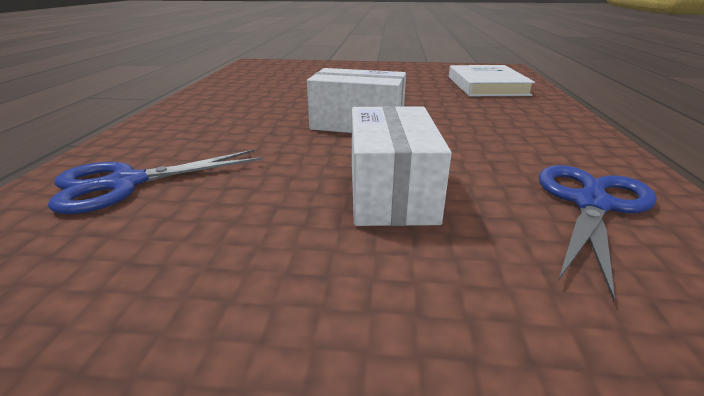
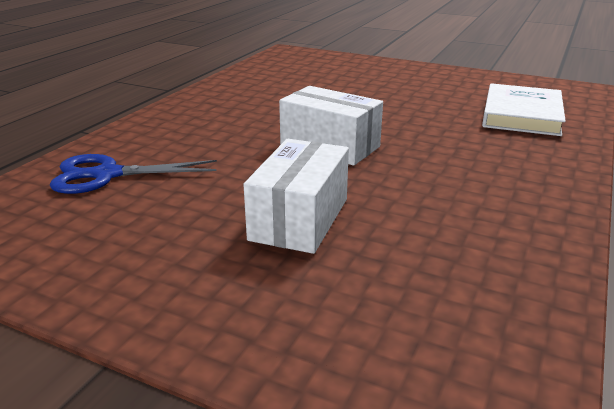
camera: 20 degrees right, 0 degrees up
(591, 203) = (468, 263): blue scissors -> none

